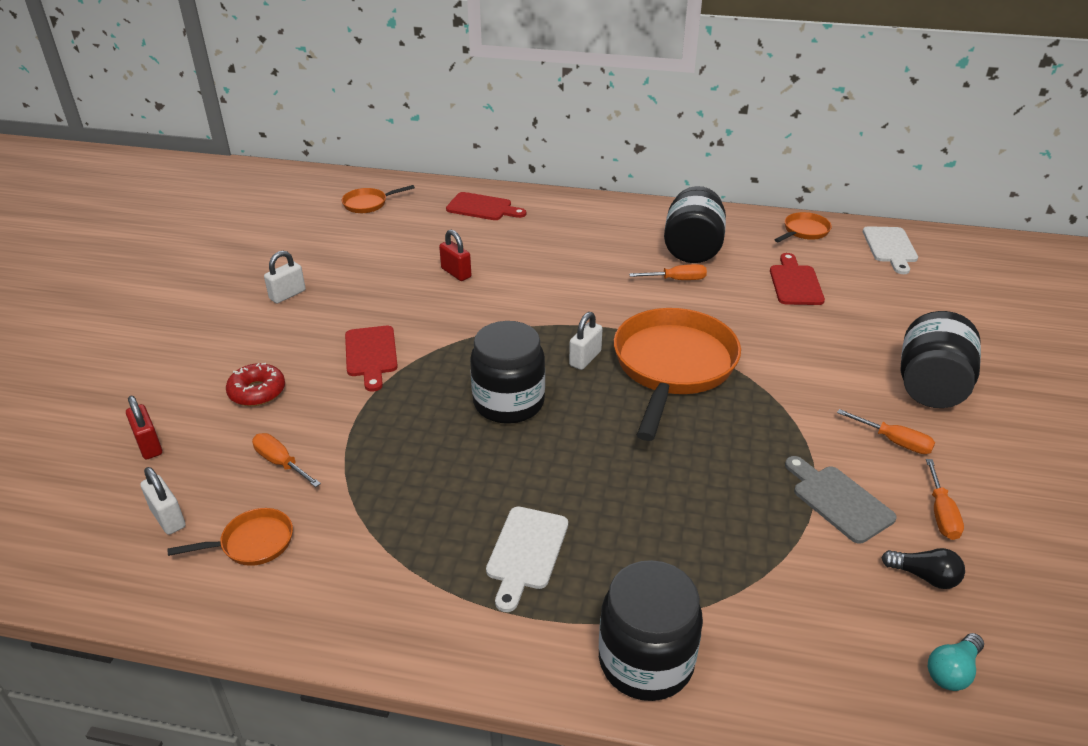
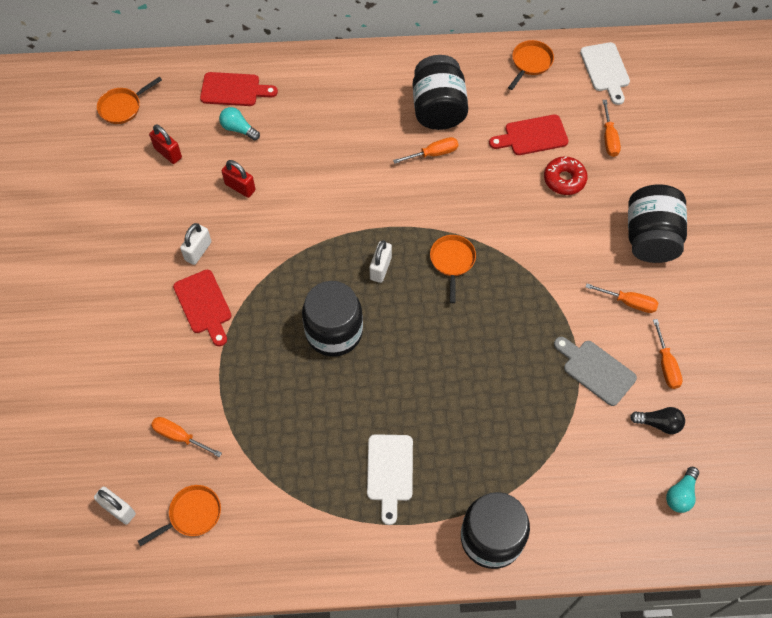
camera: 15 degrees left, 25 degrees up
(149, 445) = (66, 445): red padlock -> red padlock (168, 153)
(257, 392) = (127, 369): red donut -> red donut (564, 179)
(287, 295) = (101, 249): white padlock -> white padlock (198, 251)
(474, 233) = (238, 129): none -> turquoise light bulb
(673, 367) = (452, 261): orange pan -> orange pan, size x0.45
(795, 283) = (532, 136): red cutting board -> red cutting board turned 90 degrees counterclockwise
(887, 297) = (609, 138): none -> orange screwdriver

